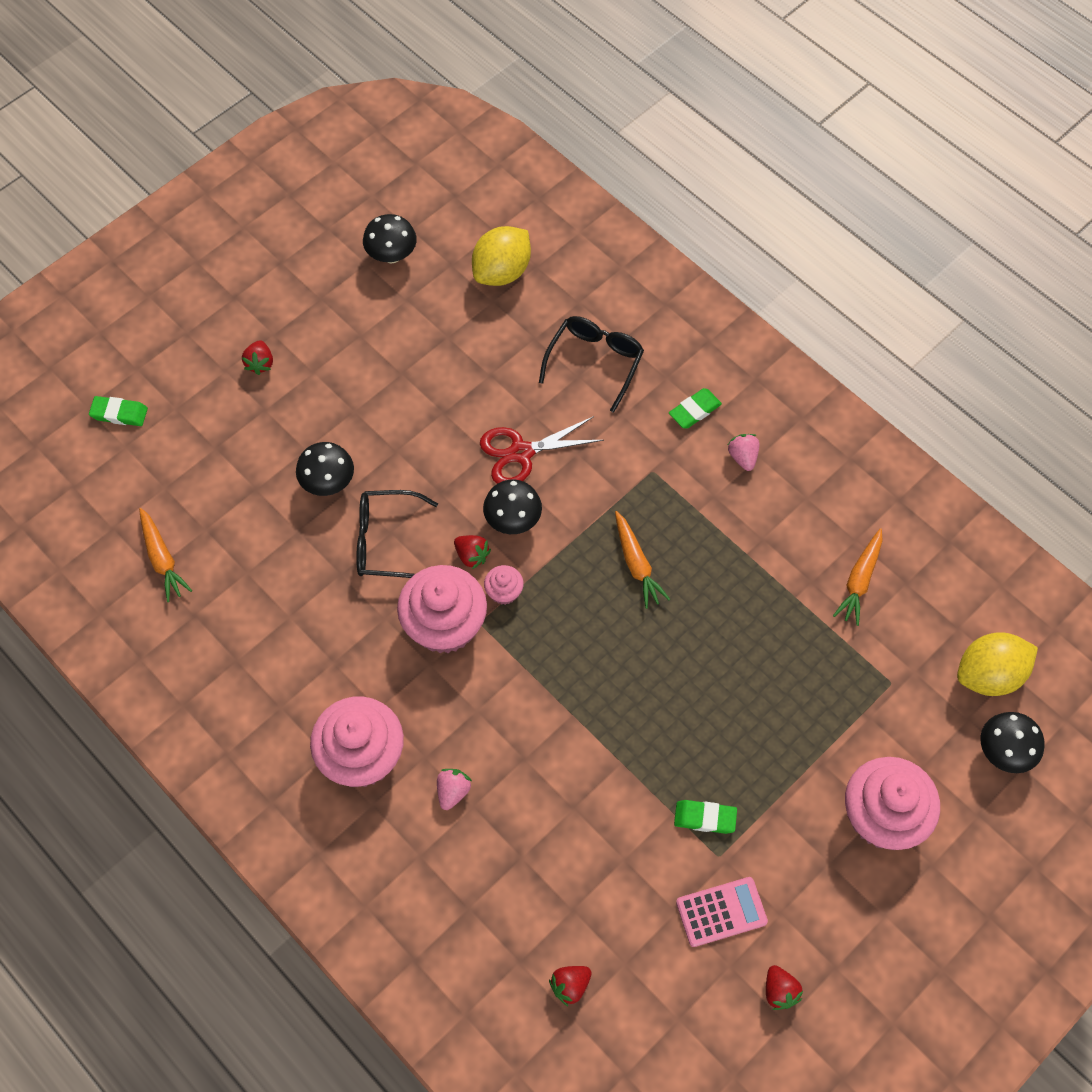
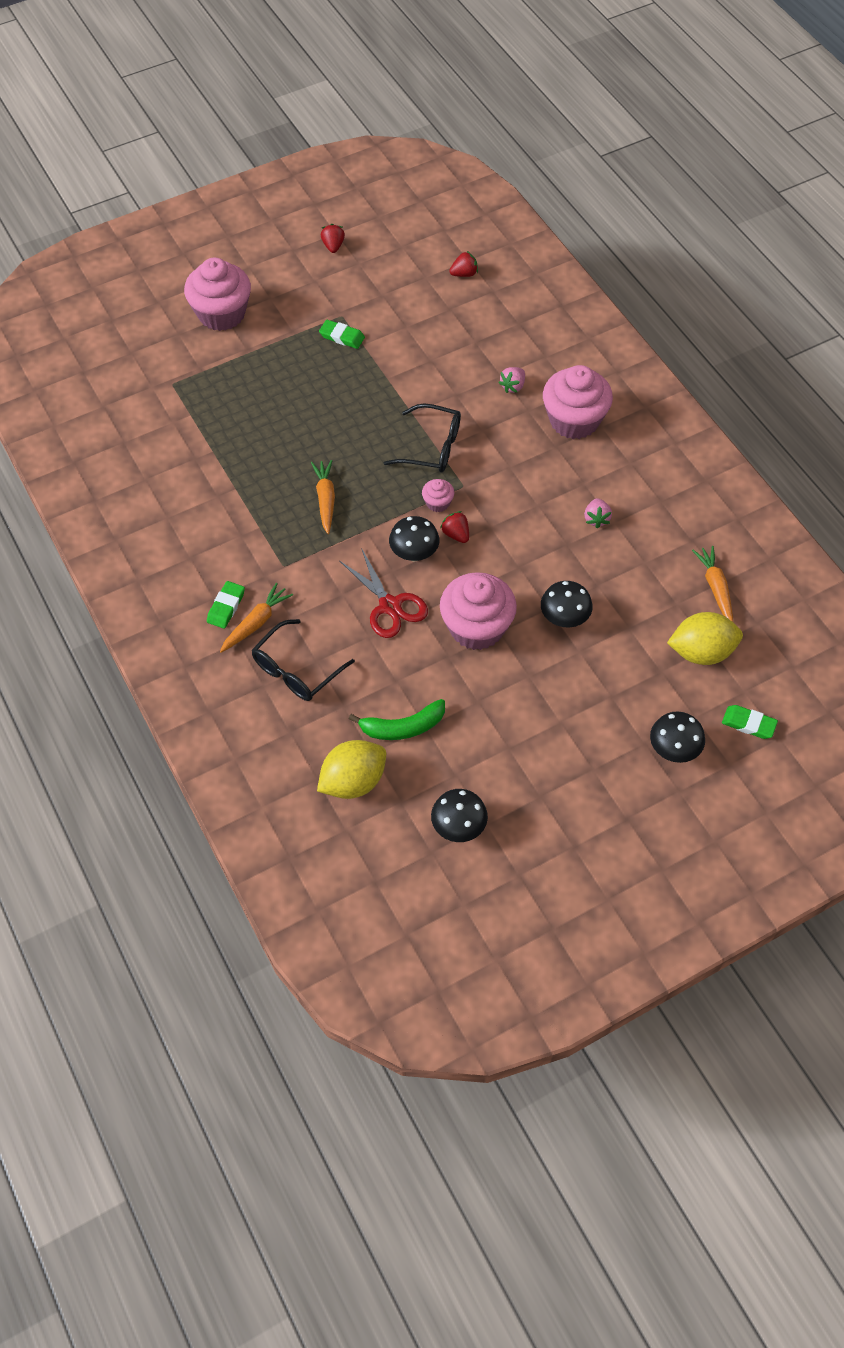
camera: 165 degrees left, 5 degrees down
(260, 363) = (610, 742): red strawberry -> none
(387, 542) = (523, 560): black glasses -> black glasses (431, 447)
(444, 624) = (491, 490): pink cupcake -> pink cupcake (476, 627)
(470, 331) = (402, 727): none -> green banana
(521, 452) = (389, 606): red scissors -> red scissors turned 60 degrees clockwise
(694, 410) = (226, 607): green eraser -> green eraser turned 45 degrees counterclockwise
(721, 912) = (352, 288): pink calculator -> none
(743, 457) = (203, 560): pink strawberry -> pink strawberry (596, 519)
(859, 581) = (158, 451): orange carrot -> orange carrot (256, 623)
(989, 675) = (100, 373): yellow lemon -> yellow lemon (701, 652)
(1004, 751) = (118, 330): black mushroom -> black mushroom (673, 750)

